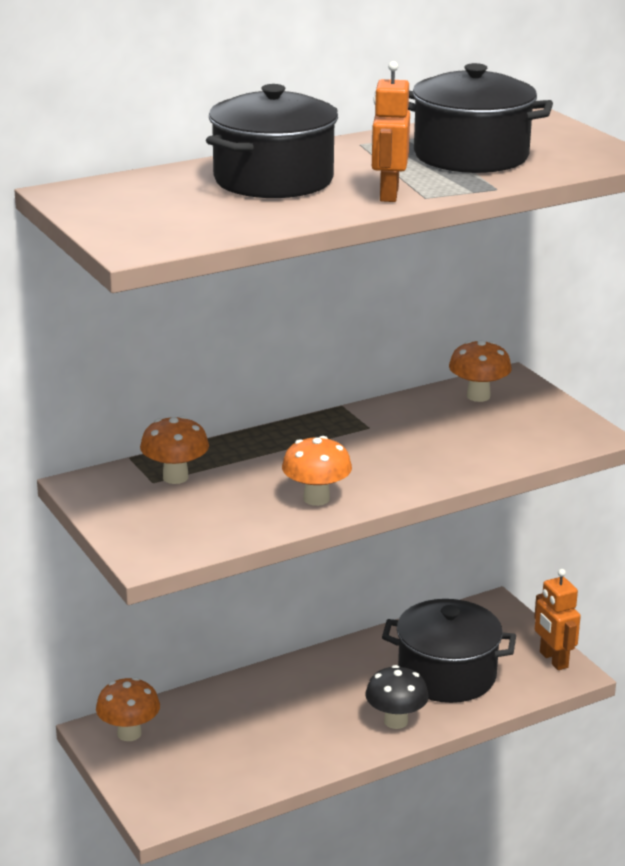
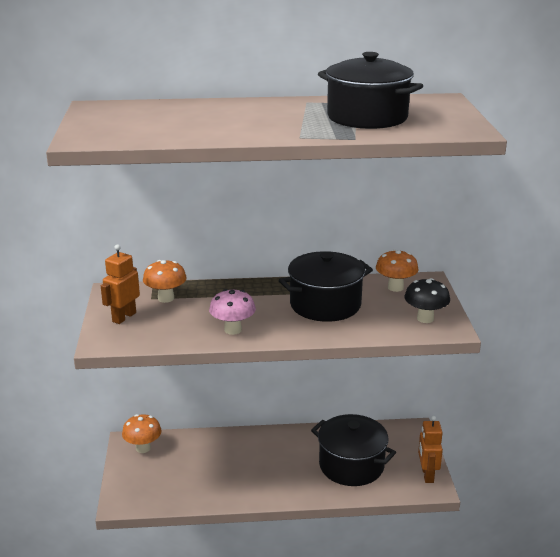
camera: 25 degrees right, 0 degrees up
(273, 180) = (221, 115): black pot -> black pot (325, 305)
(316, 499) = (233, 330): orange mushroom -> pink mushroom
(388, 194) = (278, 132): orange robot -> orange robot (124, 317)
(396, 721) = (298, 486): black mushroom -> black mushroom (425, 318)

